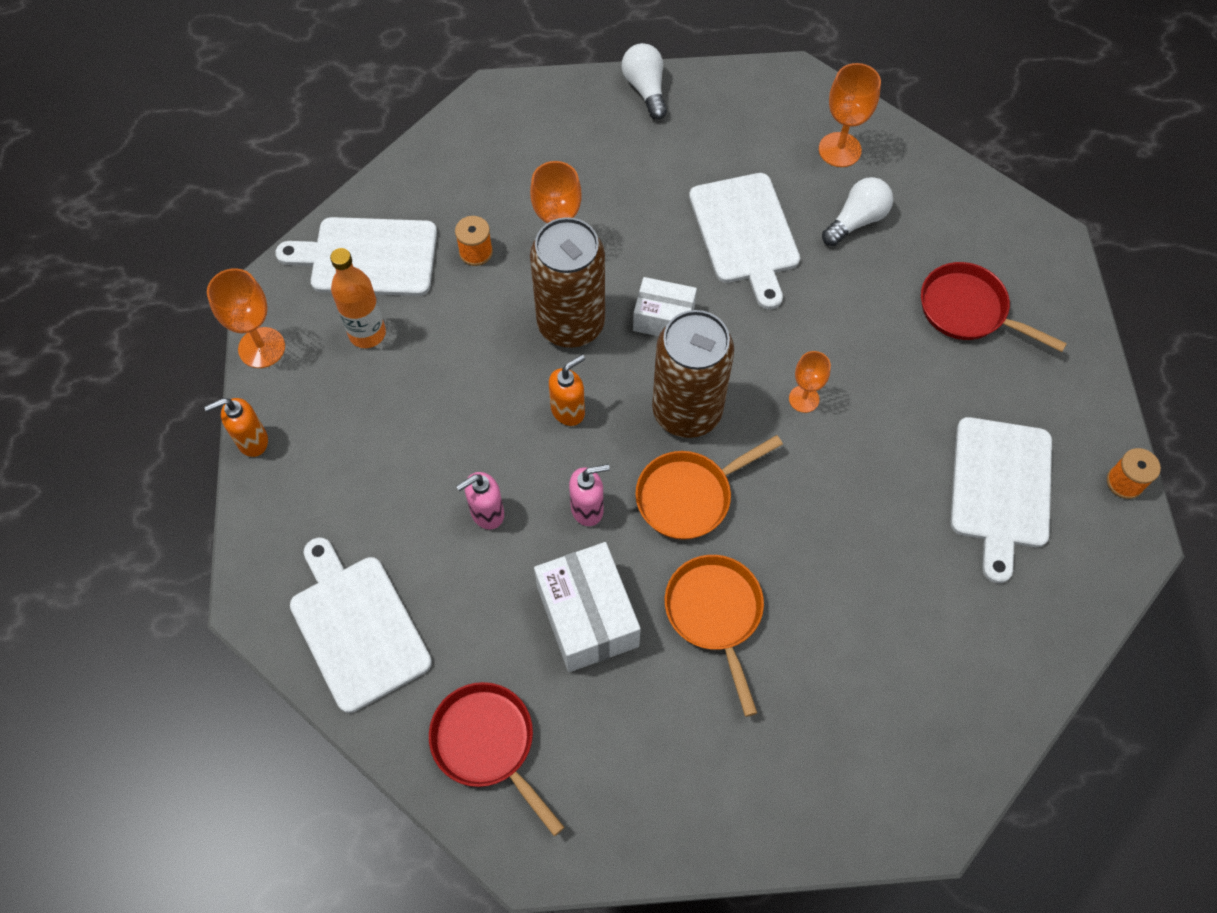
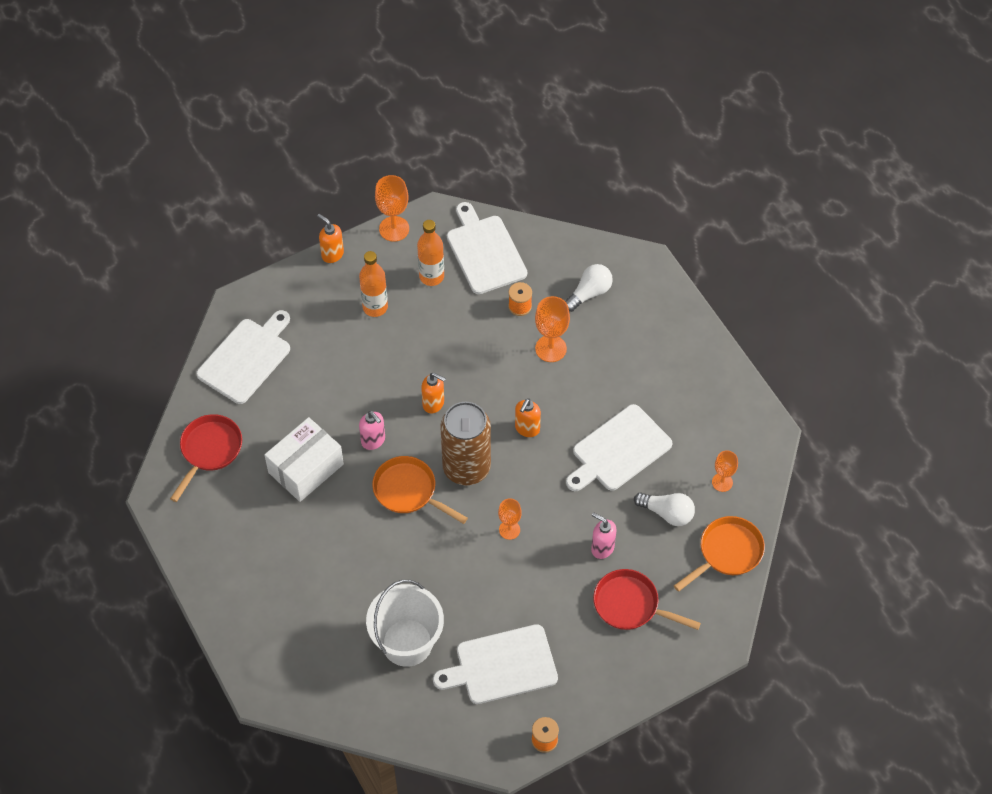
camera: 65 degrees right, 5 degrees down
(373, 421) = (375, 307): none -> orange bottle
(486, 513) = (345, 390): pink soap dispenser -> pink soap dispenser (602, 548)
(571, 324) = (495, 379): brown can -> none
(645, 89) = (705, 346): white light bulb -> white light bulb (589, 293)
(663, 318) = (527, 429): white box -> orange soap dispenser
(715, 614) = (338, 534): orange pan -> orange pan (727, 552)
(839, 150) = (722, 482): orange goblet -> orange goblet, size x0.64
(923, 591) = (407, 642): none -> white bucket
(968, 310) = (630, 605): red pan -> red pan turned 75 degrees counterclockwise

